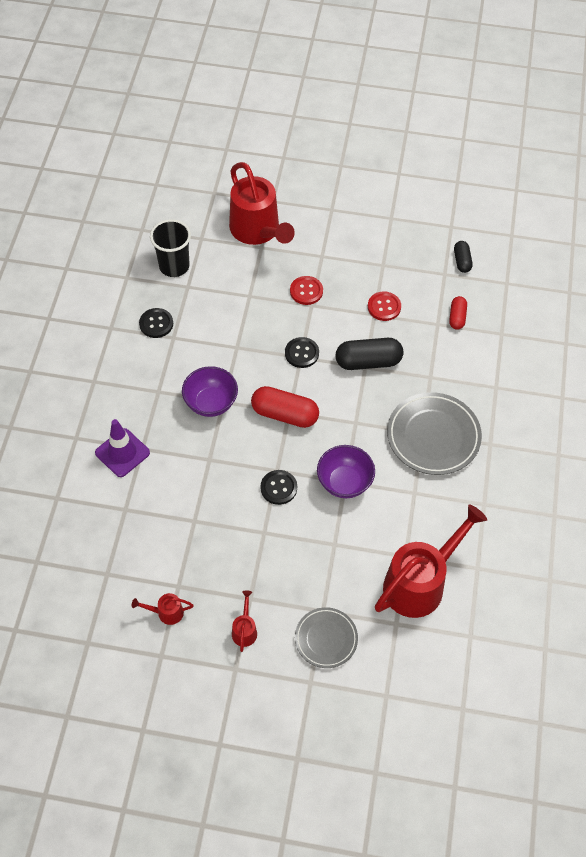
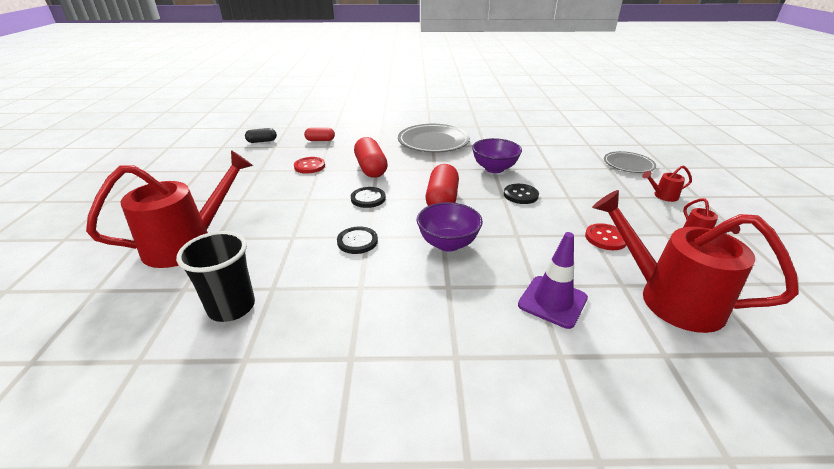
camera: 100 degrees left, 25 degrees down
(156, 324) = (339, 307): black button -> black button (357, 241)
(306, 291) = (288, 203): red button -> red button (606, 238)
(368, 361) = (371, 168): black capsule -> red capsule
(420, 582) = (551, 139): red watering can -> red watering can (668, 298)

